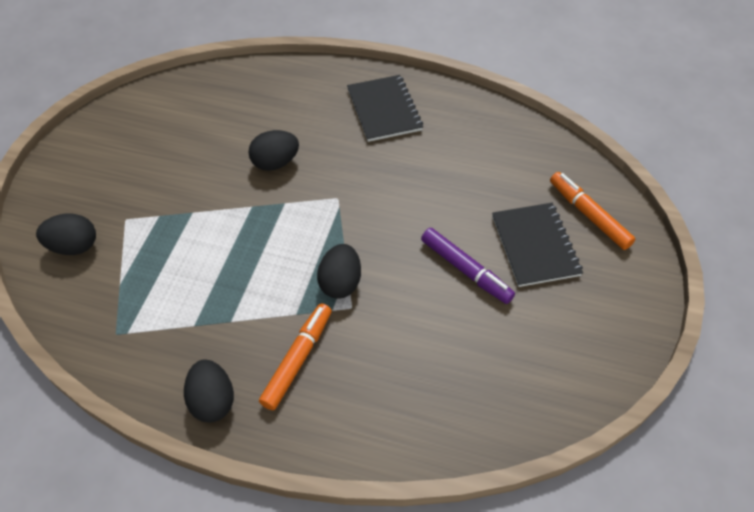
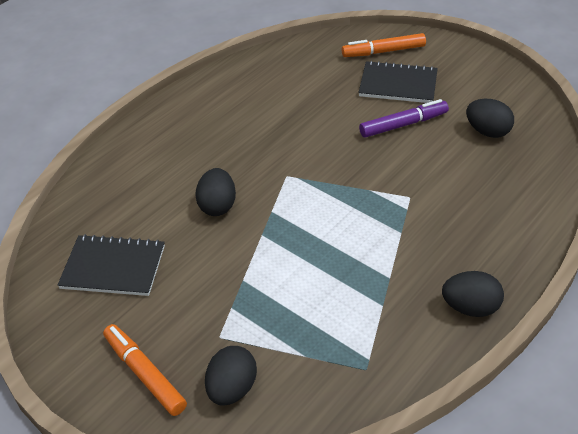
camera: 65 degrees left, 10 degrees down
(297, 359) = (448, 242): orange marker -> orange marker (144, 374)
(340, 283) = (381, 197): black egg -> black egg (487, 132)
(384, 110) = (201, 121): black notebook -> black notebook (113, 267)

